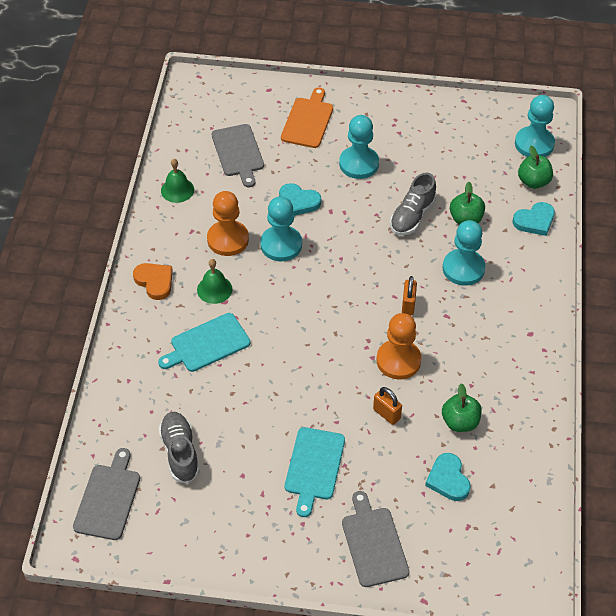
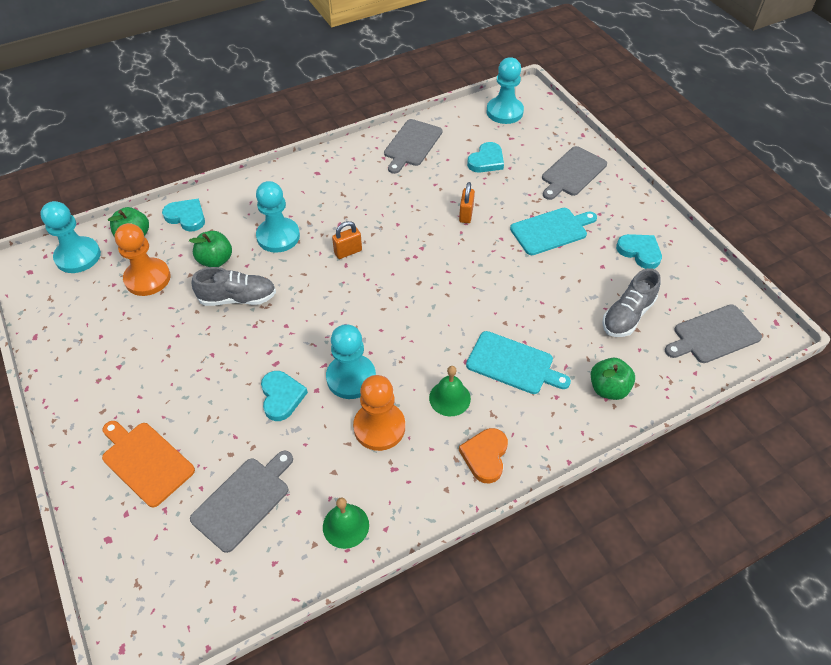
camera: 125 degrees left, 0 degrees up
(232, 518) = (639, 252): none -> turquoise heart
(308, 121) = (145, 461): orange cutting board -> orange cutting board turned 60 degrees clockwise
(359, 164) = (190, 376): turquoise pawn -> turquoise pawn (504, 112)
(398, 360) = (410, 231): orange pawn -> orange pawn (147, 278)
(460, 422) = (434, 175): green apple -> green apple (608, 388)
(519, 430) = (412, 145): none -> grey cutting board

